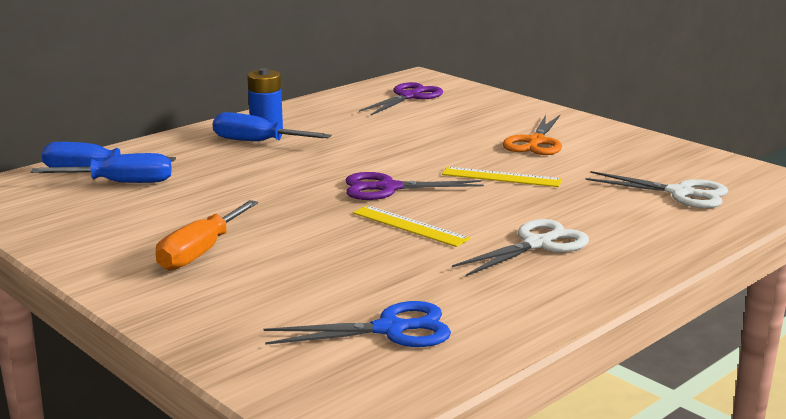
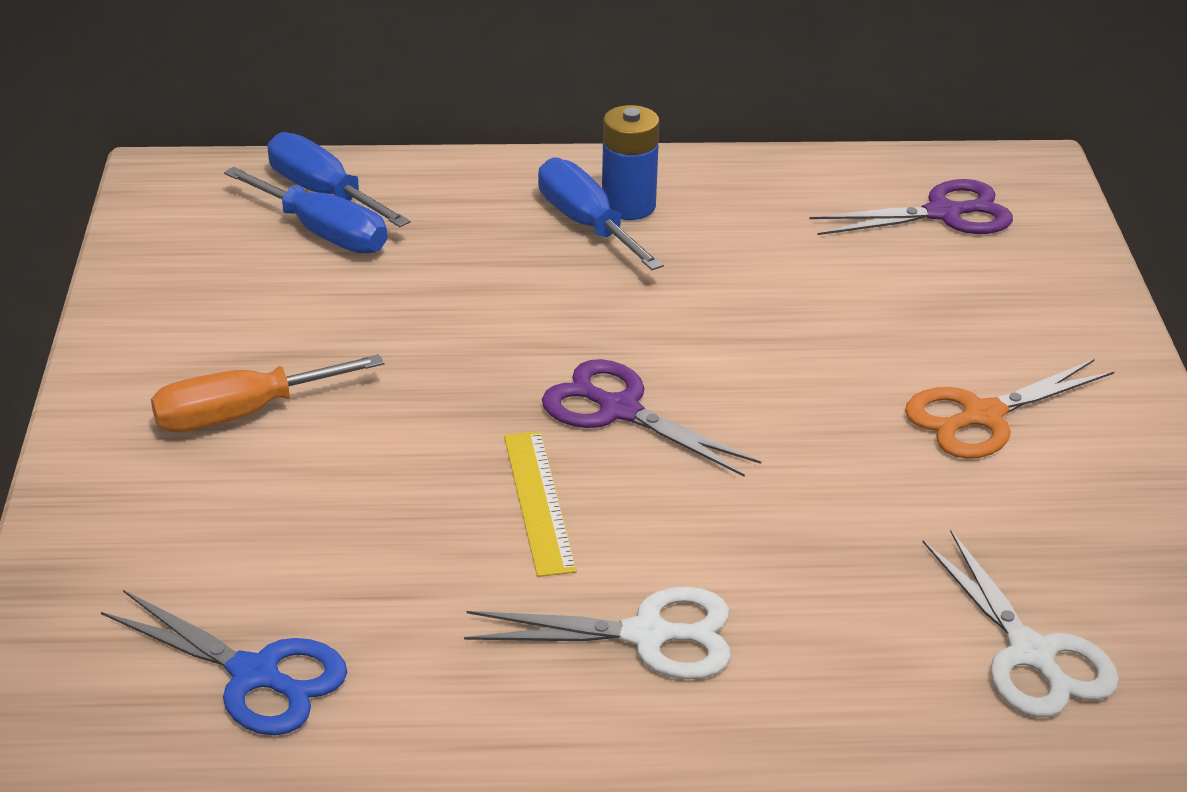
camera: 40 degrees right, 15 degrees up
(501, 177) = (808, 469): yellow ruler -> none

